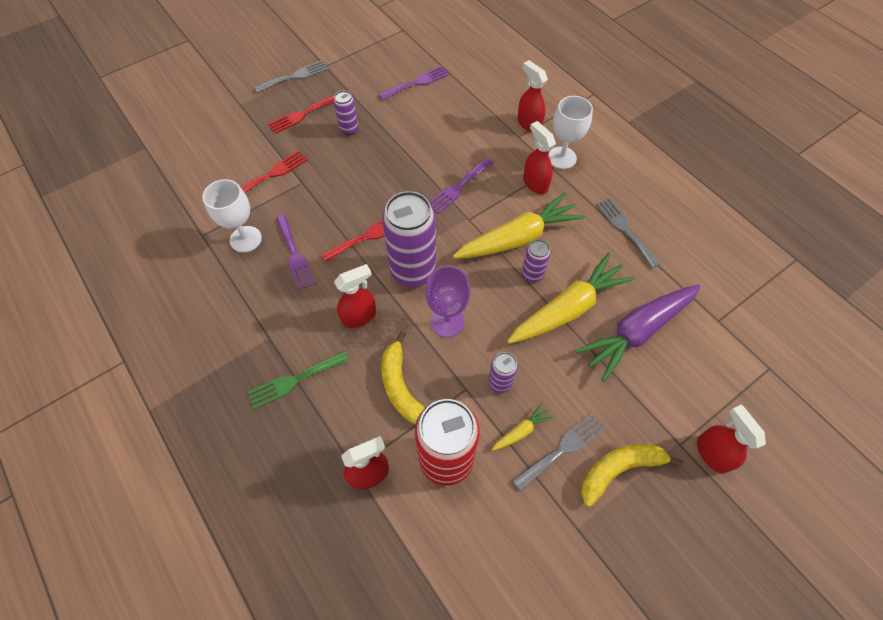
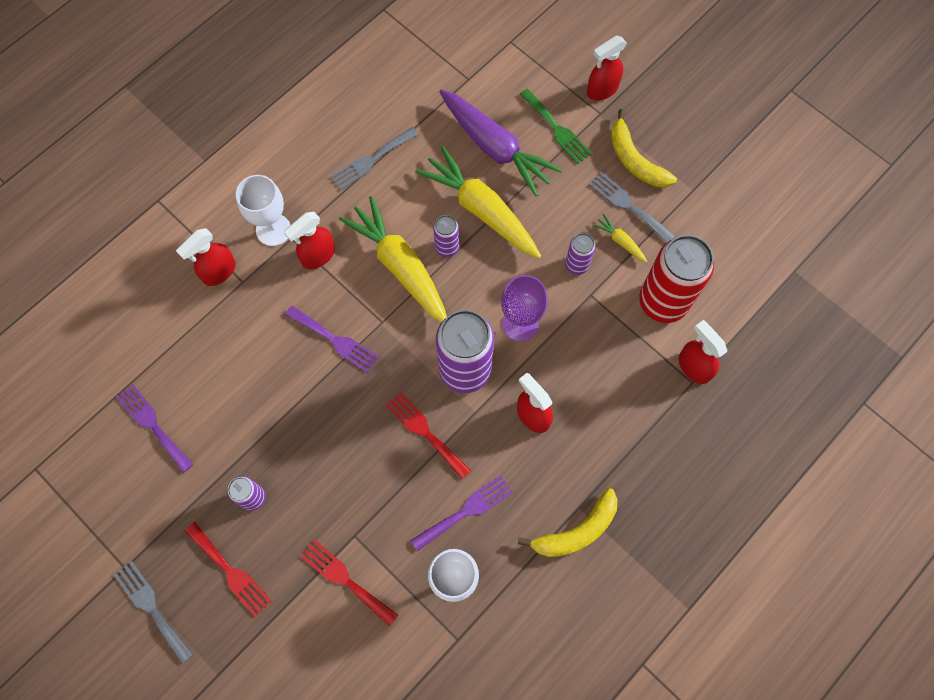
camera: 100 degrees left, 10 degrees up
(294, 380) = (620, 464): green fork -> green fork (557, 129)
(401, 387) = (603, 355): yellow banana -> yellow banana (576, 531)

